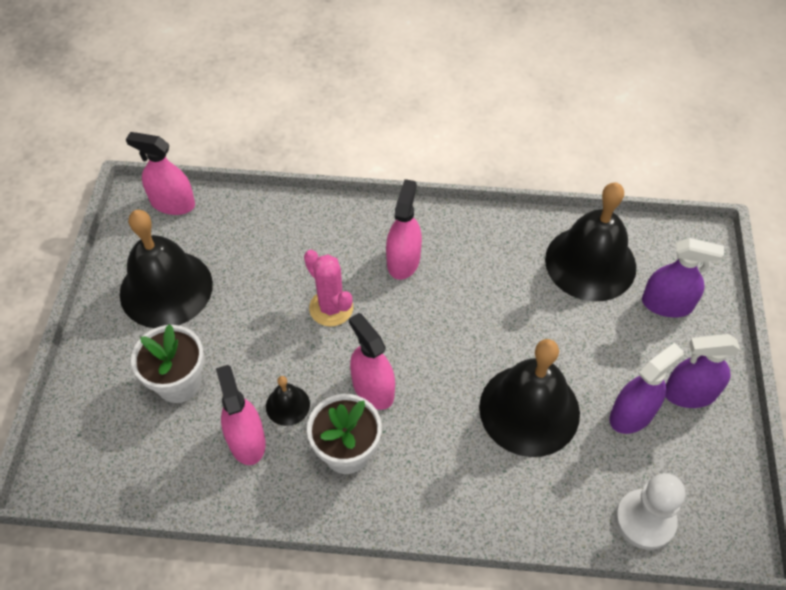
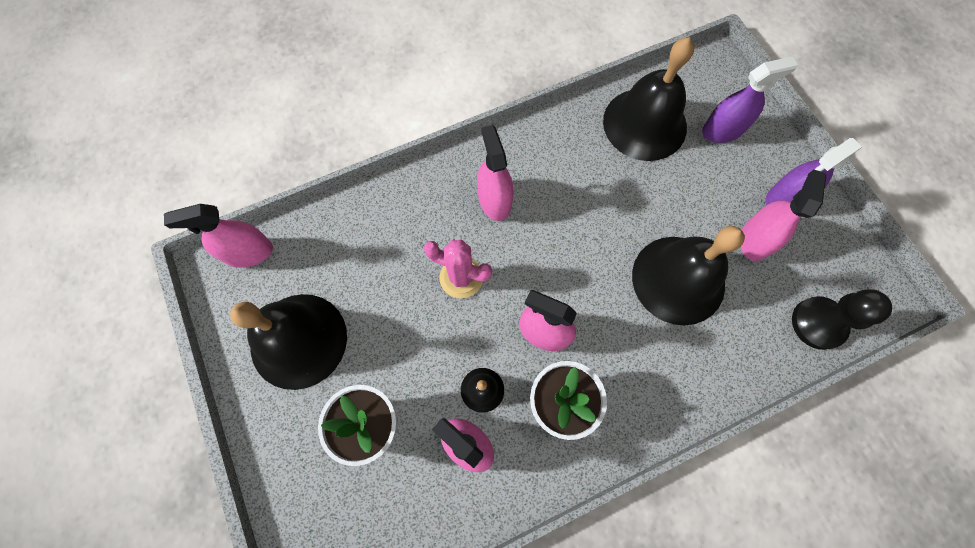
camera: 30 degrees left, 15 degrees up
(632, 414) = (755, 239): purple spray bottle -> pink spray bottle
(645, 520) = (818, 323): white pawn -> black pawn

